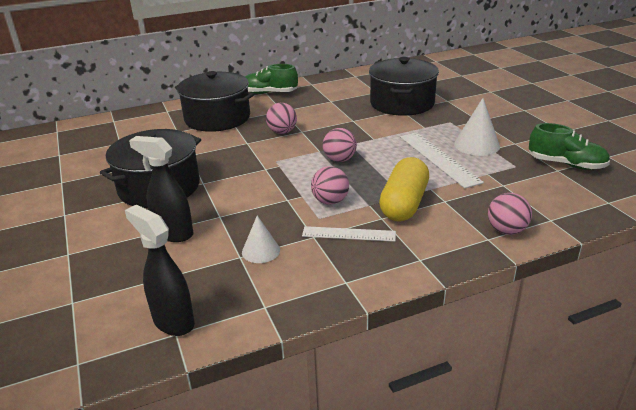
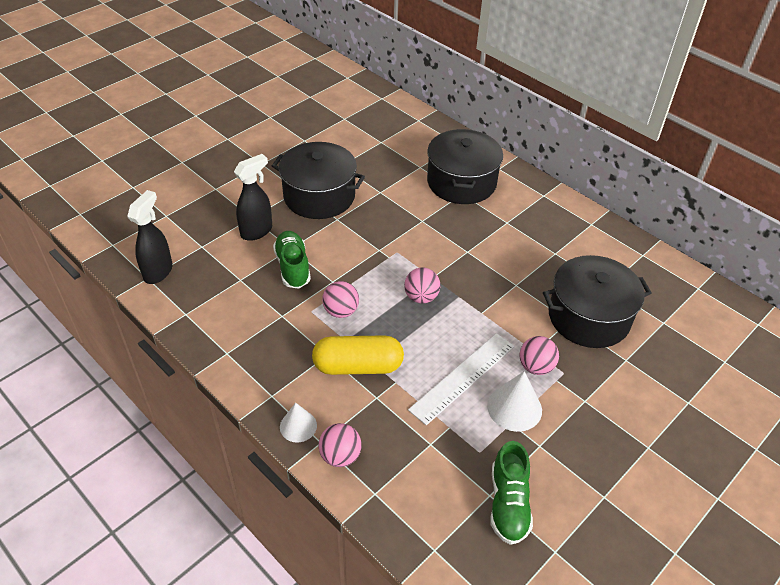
camera: 65 degrees right, 15 degrees up
(173, 234) = (257, 231): black spray bottle -> black spray bottle turned 45 degrees clockwise
(261, 251) = (251, 289): white cone -> white cone (298, 426)
(269, 93) = (544, 198): green shoe -> green shoe (293, 267)
(282, 132) = (457, 238): pink ball -> pink ball (535, 367)
(348, 234) = (293, 338): white ruler -> none

